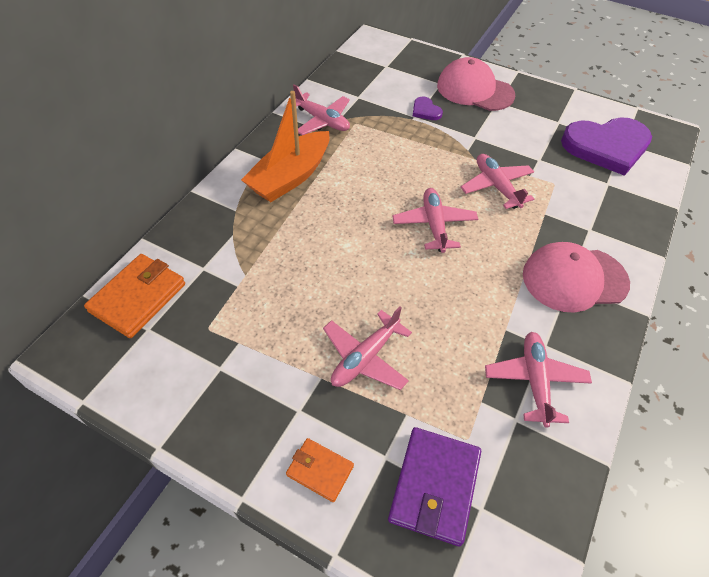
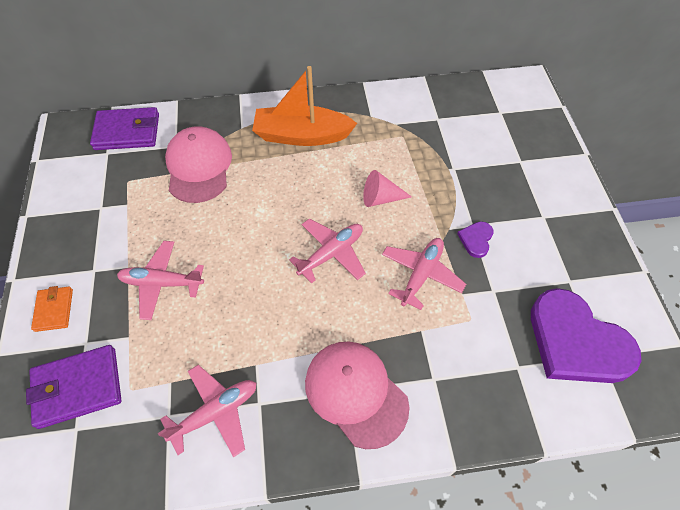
camera: 55 degrees right, 5 degrees up
(138, 298) = (127, 132): orange wallet -> purple wallet
(322, 121) = (383, 115): pink plane -> none
(405, 168) = (380, 198): none -> pink cone
(425, 111) = (469, 171): purple heart -> purple heart (476, 239)
(475, 90) = (541, 190): pink cap -> pink cap (199, 167)

